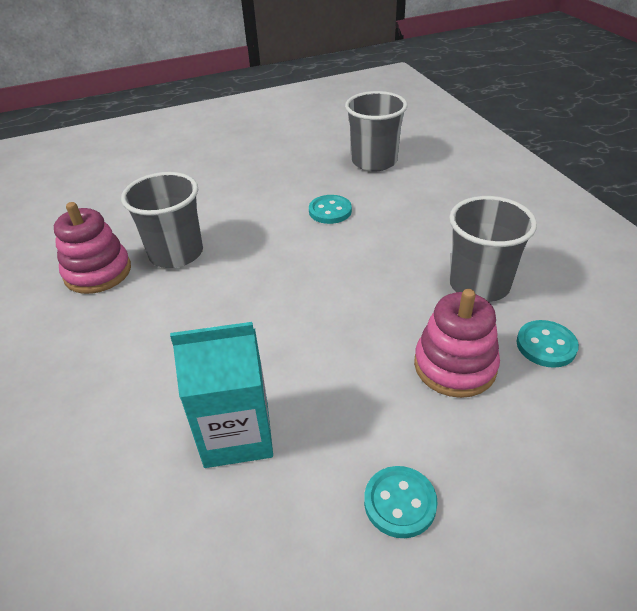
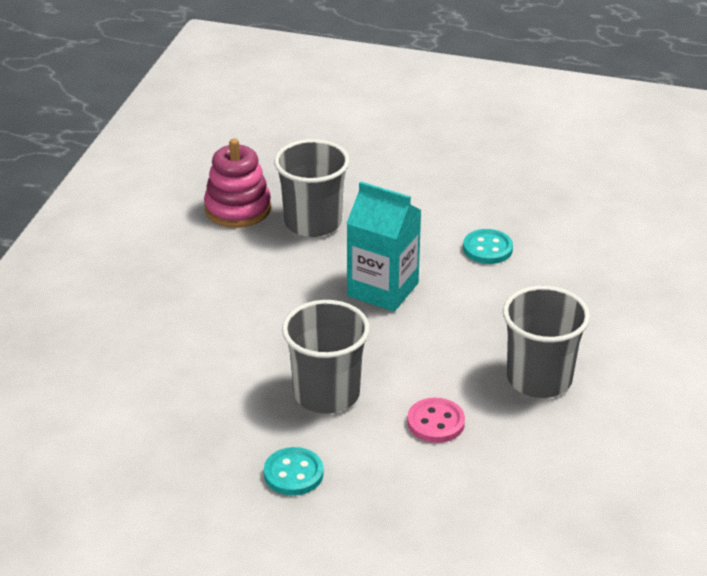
camera: 35 degrees right, 5 degrees down
(237, 434) = (231, 378): turquoise carton -> turquoise carton (383, 289)
(374, 161) = (594, 218): grey cup -> grey cup (326, 394)
(455, 366) = (436, 422): pink stacking toy -> pink button
(546, 345) = (529, 450): turquoise button -> none

